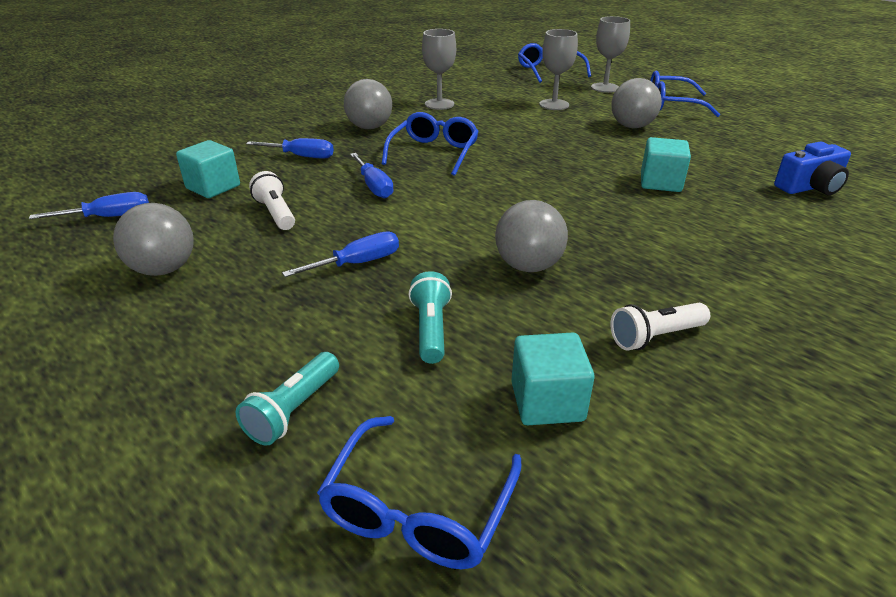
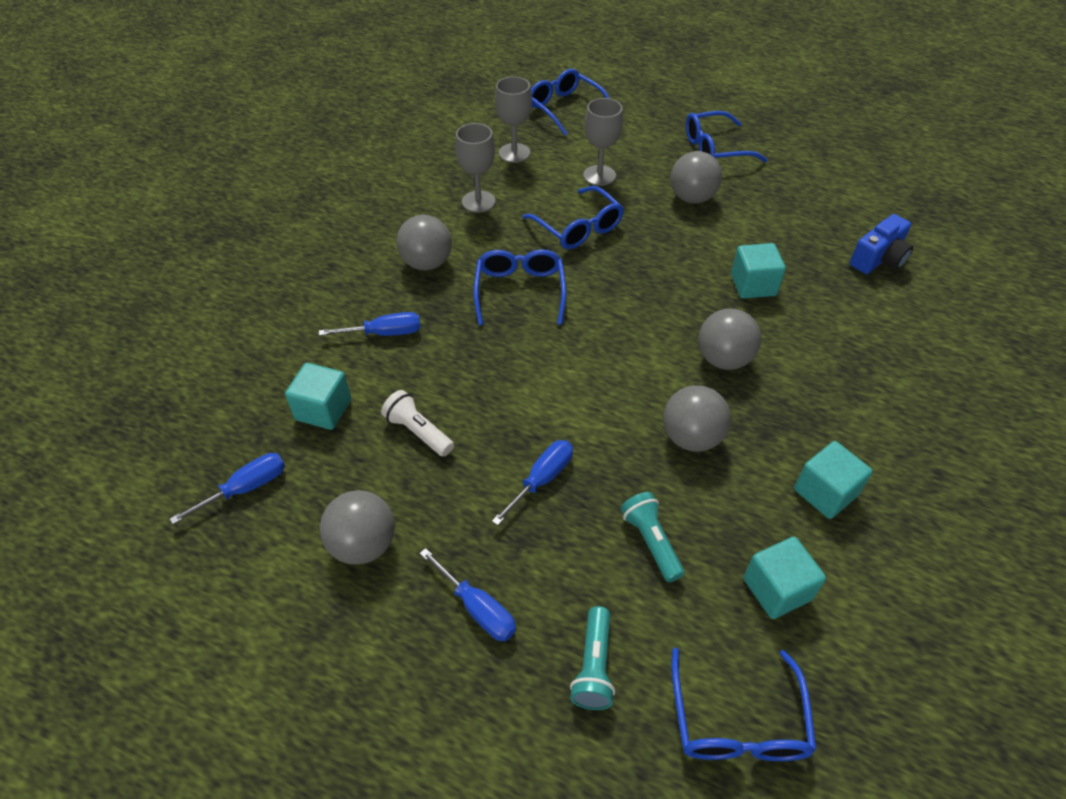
camera: 20 degrees left, 15 degrees up
(374, 186) = (490, 363): blue screwdriver -> blue screwdriver (477, 608)
(514, 128) = (578, 228): none -> blue glasses
(598, 222) = (723, 359): none -> grey ball
(605, 88) = (637, 131): grey goblet -> grey goblet (514, 153)
(655, 337) = (825, 492): white flashlight -> turquoise cube

